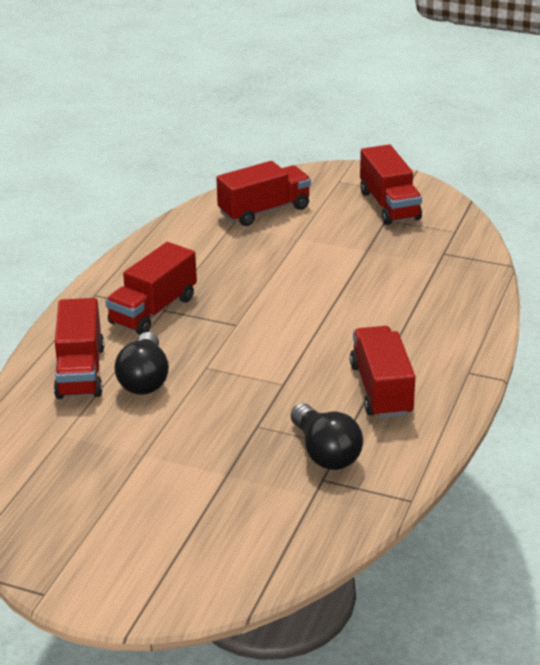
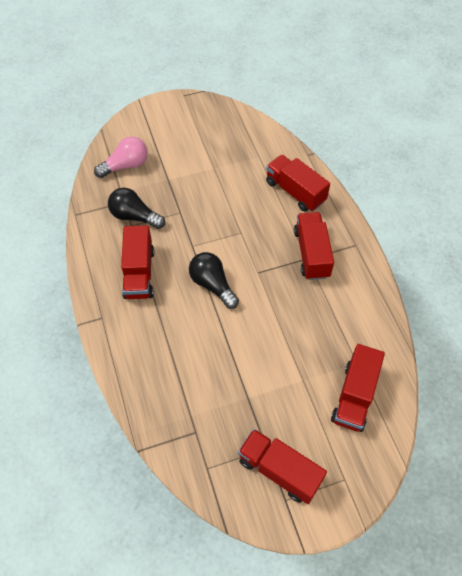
camera: 140 degrees right, 25 degrees up
(144, 379) = (261, 206): black light bulb -> black light bulb (212, 285)
(269, 528) = (125, 165): none -> pink light bulb
(381, 390) = (139, 273): red truck -> red truck turned 45 degrees clockwise

